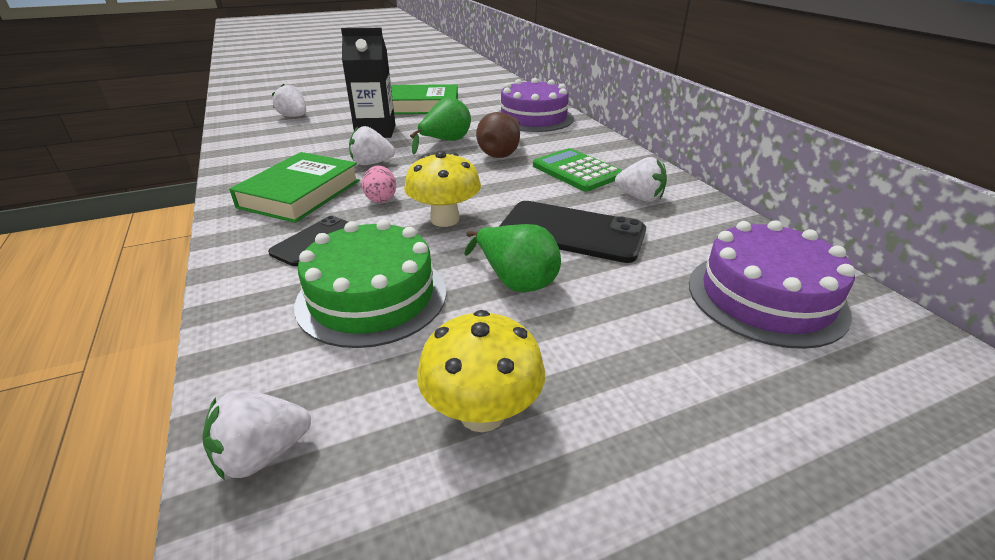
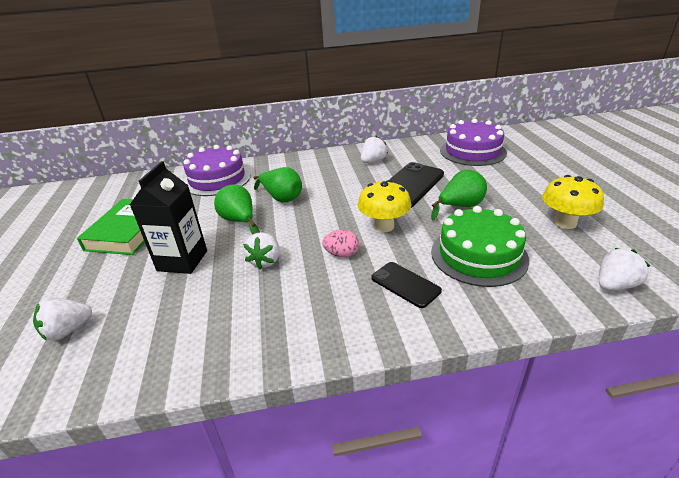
camera: 75 degrees left, 0 degrees up
(262, 454) = (614, 285): white strawberry -> white strawberry turned 105 degrees counterclockwise
(300, 194) = (314, 301): green book -> none
(501, 153) = (281, 198): brown pear -> green pear
(576, 171) = (328, 174): green calculator -> none

